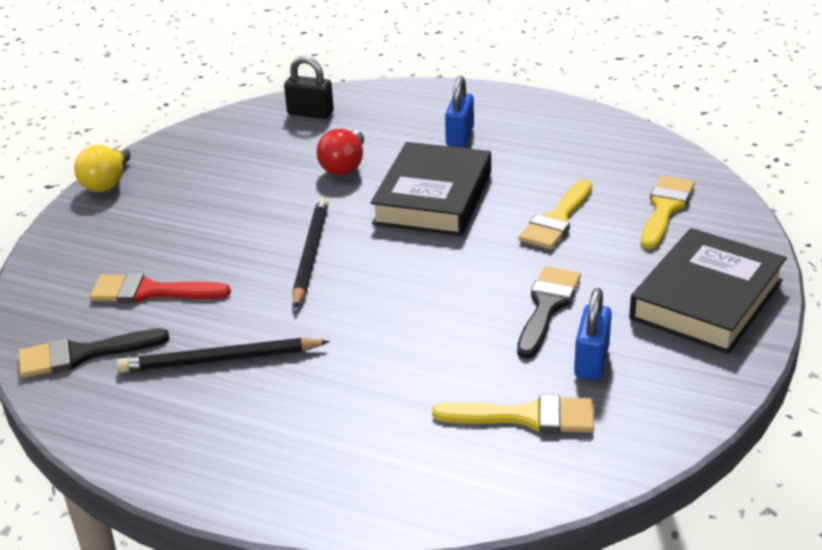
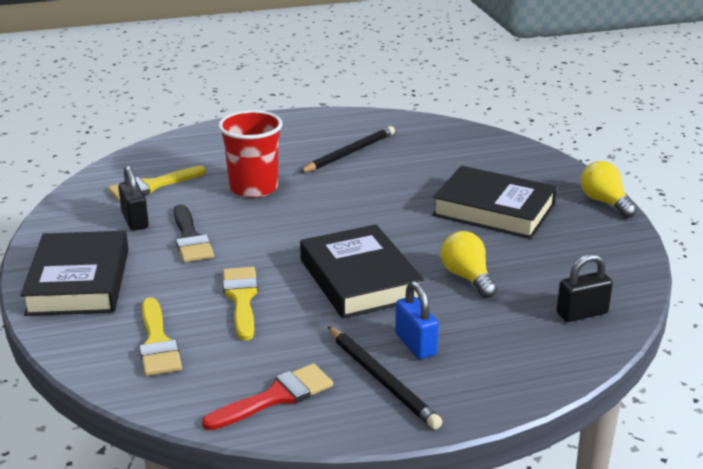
camera: 140 degrees right, 5 degrees down
(82, 354) = (423, 132): black brush -> none
(150, 292) = (444, 164): red brush -> red brush (276, 397)
(211, 215) = (494, 210): none -> black book
(310, 254) = (386, 212): black pencil -> black pencil (382, 380)
(344, 166) = (467, 277): red light bulb -> yellow light bulb
(404, 352) = (253, 188): none -> red cup
(591, 361) = (135, 220): blue padlock -> black padlock

